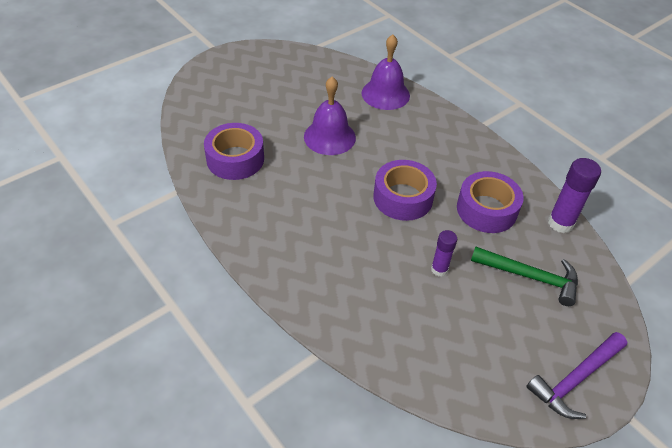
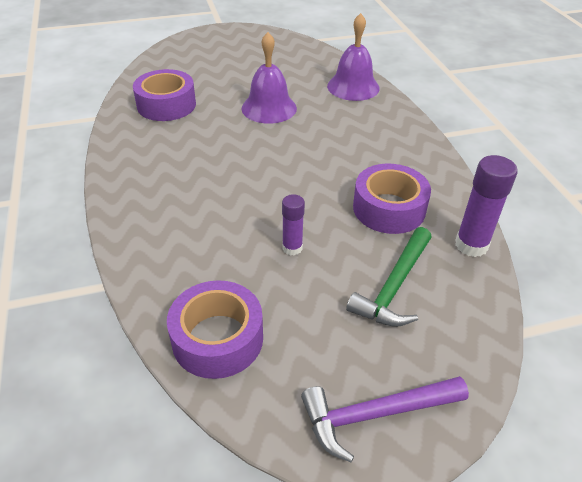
camera: 25 degrees right, 5 degrees down
(403, 198) = (303, 174): purple tape -> purple tape (217, 338)
(530, 276) = (394, 286): green hammer -> green hammer turned 75 degrees clockwise

